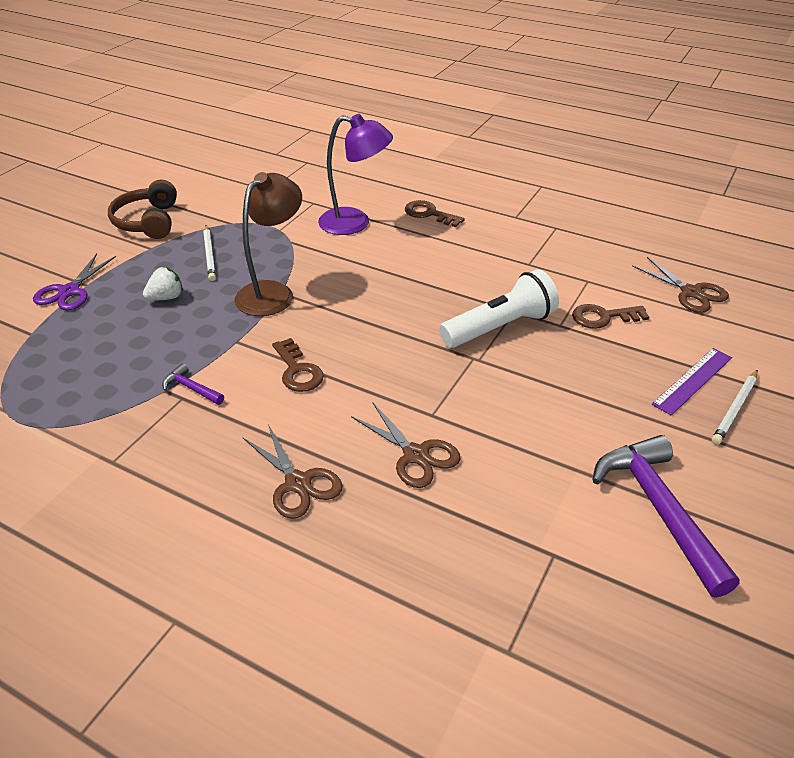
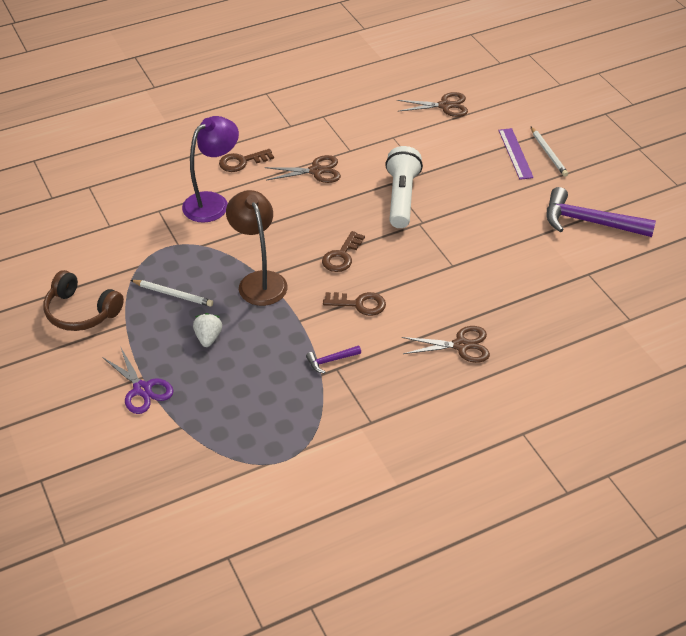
camera: 55 degrees left, 5 degrees up
(415, 455) = (479, 288): brown scissors -> brown scissors (316, 171)
(603, 317) = (433, 152): brown key -> brown key (341, 256)

